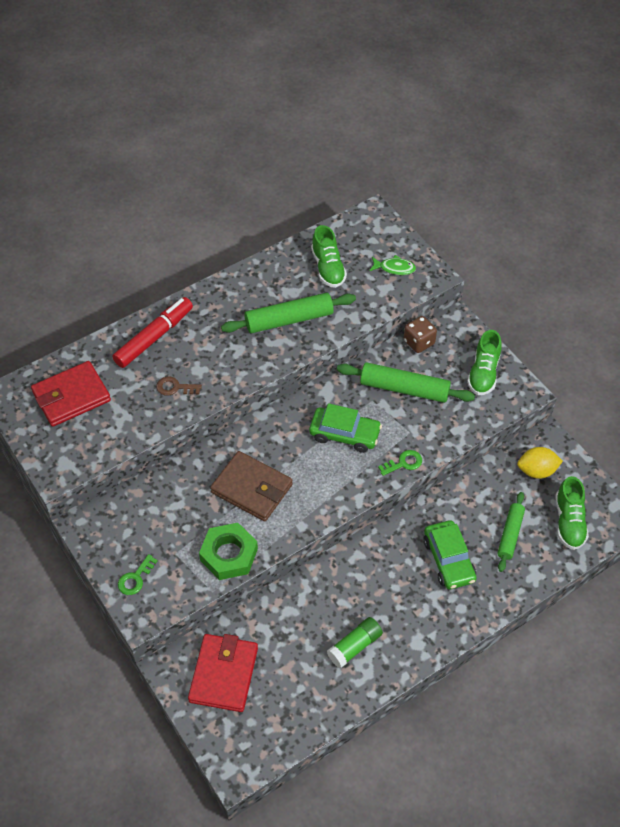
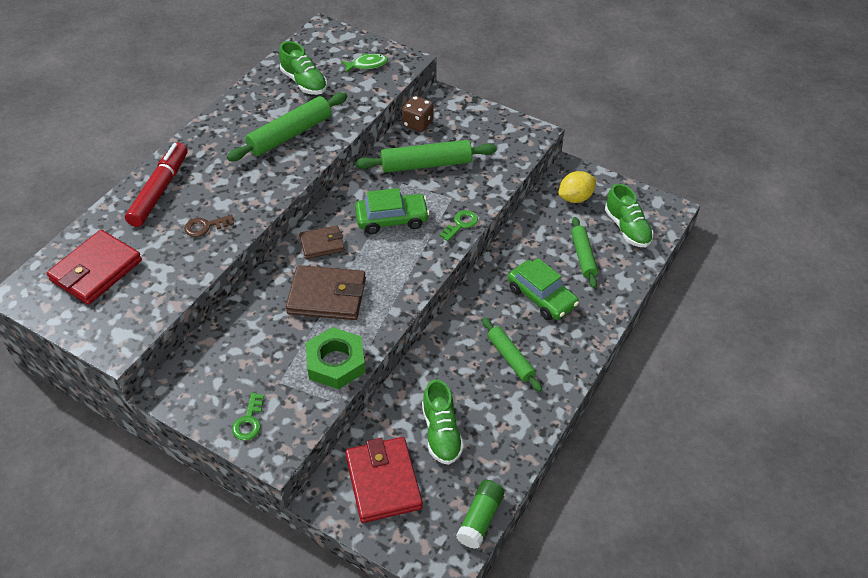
camera: 25 degrees left, 5 degrees down
(272, 436) = (322, 244): none -> brown wallet
(354, 646) = (498, 404): green glue stick -> green glue stick (480, 519)
(388, 608) = (510, 358): none -> green rolling pin
(483, 373) = (490, 130): green shoe -> green shoe (441, 433)

